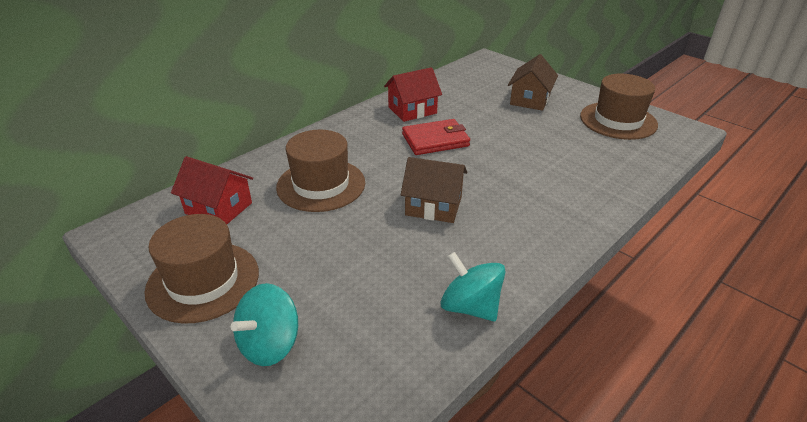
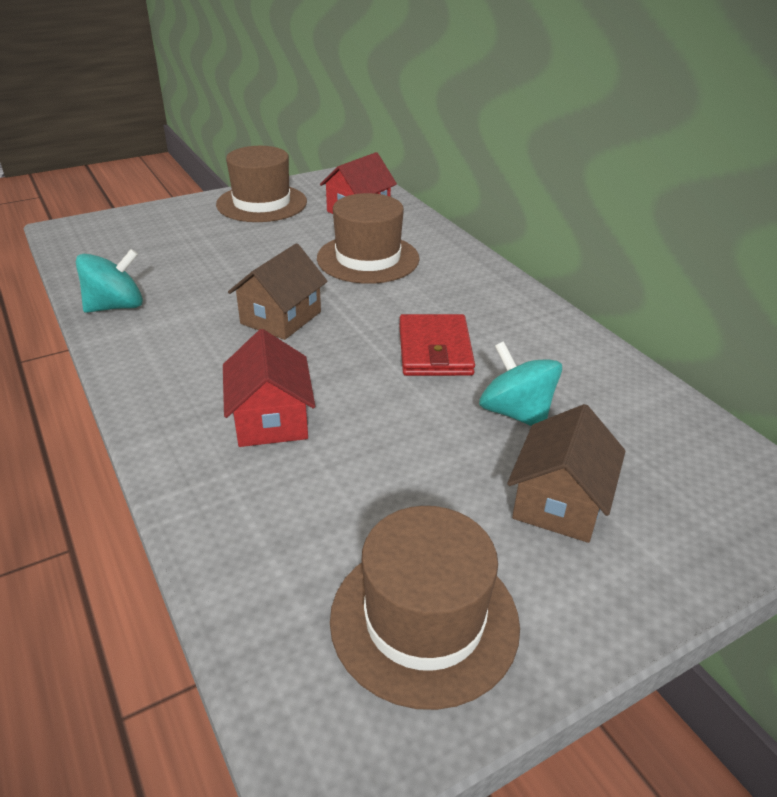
camera: 105 degrees right, 0 degrees up
(269, 344) = (171, 222): turquoise spinning top -> turquoise spinning top (515, 413)
(412, 110) = (539, 347): red house -> red house (271, 419)
(530, 100) = (559, 502): brown house -> brown house turned 75 degrees clockwise

